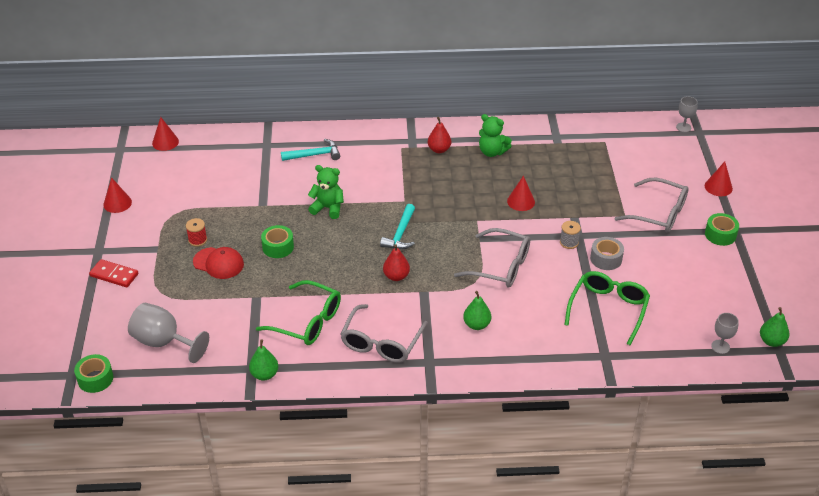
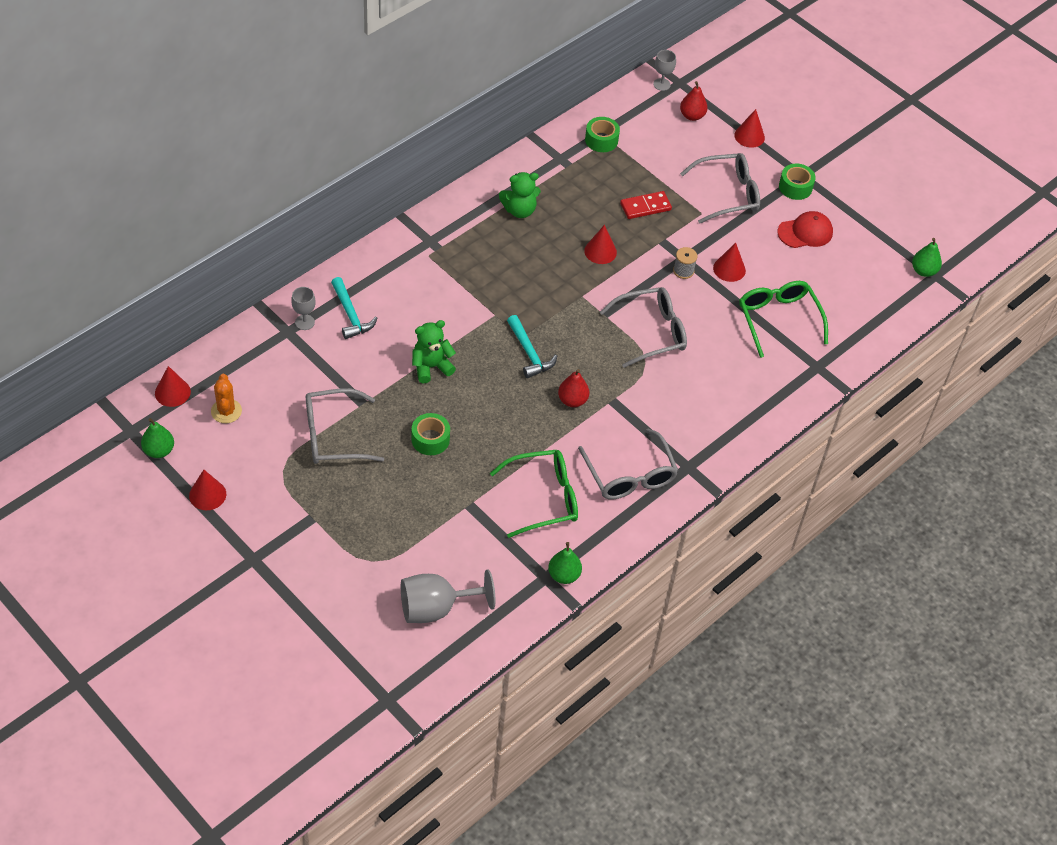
camera: 45 degrees left, 10 degrees up
(95, 379) = (415, 688): green tape -> green tape (601, 140)
(114, 275) = (302, 574): red domino -> red domino (645, 207)
(181, 167) = (226, 411): none -> orange cactus
(197, 240) = (342, 482): red spool -> none
(218, 263) = (392, 493): red cap -> red cap (805, 232)
(223, 212) = (333, 435): none -> grey glasses
(314, 155) = (350, 314): turquoise hammer -> turquoise hammer turned 120 degrees clockwise
(439, 149) = (467, 236): red pear -> red pear (692, 116)
(476, 325) = (690, 404): green pear -> green pear (159, 450)
(606, 259) = (729, 269): grey tape -> red cone
(720, 346) = (892, 300): grey goblet -> grey goblet (304, 322)

